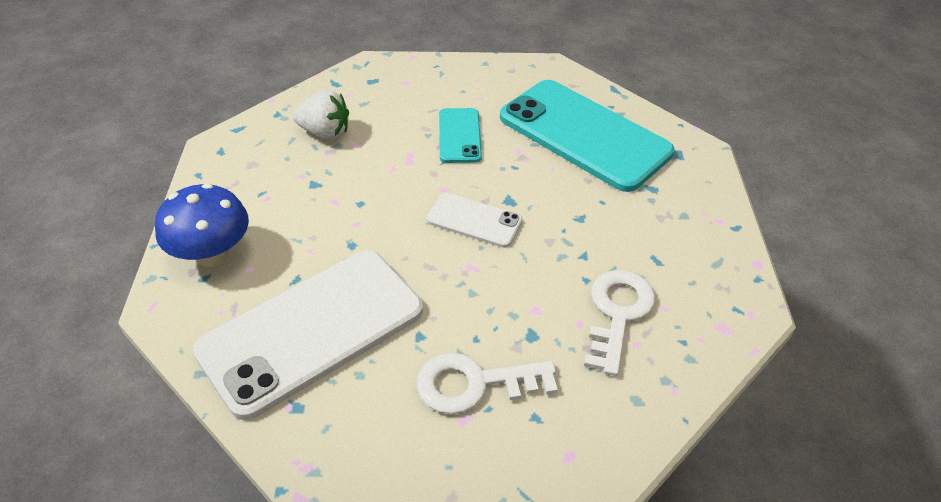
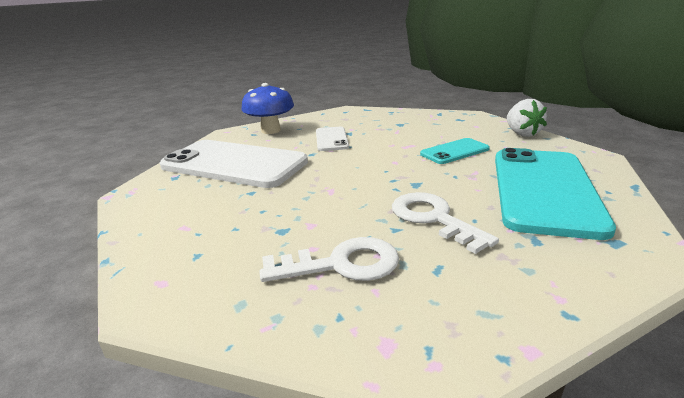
camera: 65 degrees right, 20 degrees down
(325, 132) = (394, 123): white strawberry -> white strawberry (522, 133)
(474, 220) = (377, 178): white phone -> white phone (331, 139)
(474, 384) = (218, 221): white key -> white key (433, 218)

